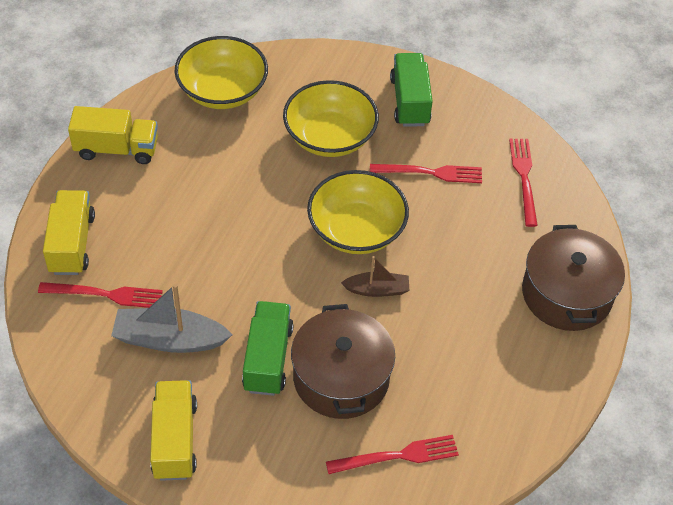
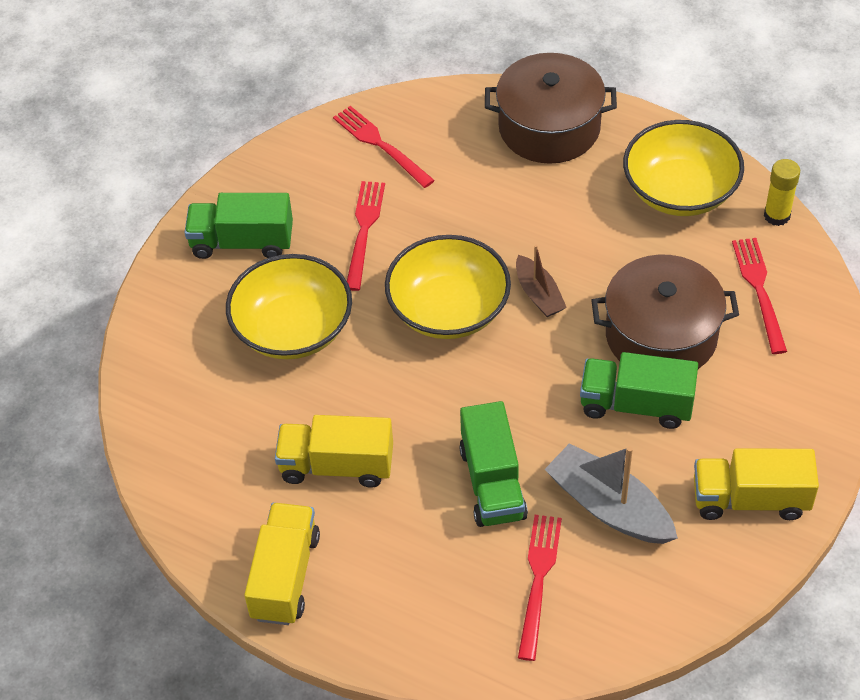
camera: 80 degrees left, 0 degrees up
(72, 244) = (452, 625): yellow truck -> yellow truck (336, 465)
(169, 339) = (609, 507): grey boat -> grey boat turned 120 degrees clockwise
(192, 264) = (492, 483): none -> green truck
(222, 91) = (191, 447): yellow bowl -> yellow bowl (680, 191)
(377, 289) = (539, 294): brown boat -> brown boat turned 150 degrees clockwise
(489, 474) = (777, 215): none -> yellow glue stick
(524, 178) = (380, 145): red fork -> red fork turned 45 degrees clockwise

